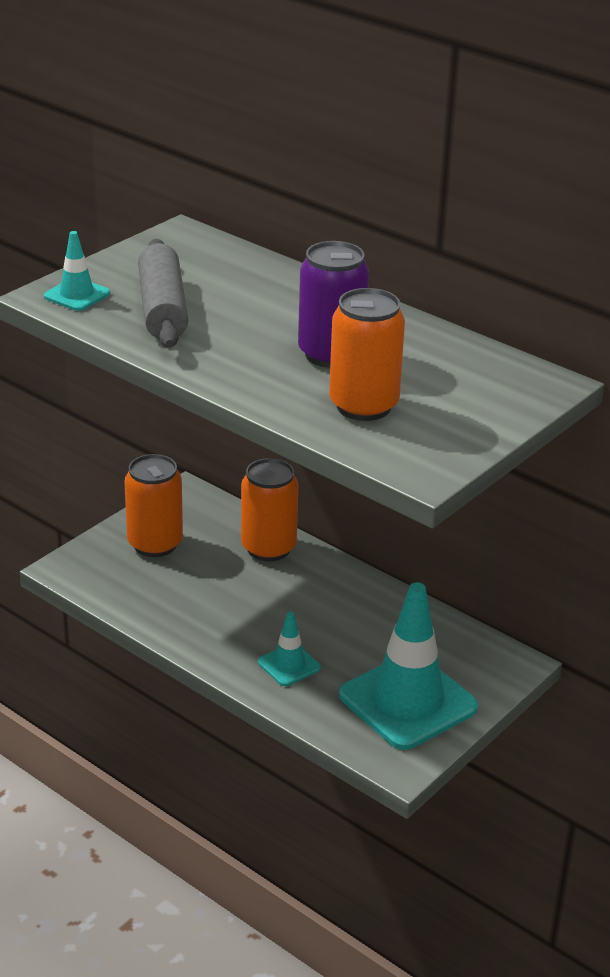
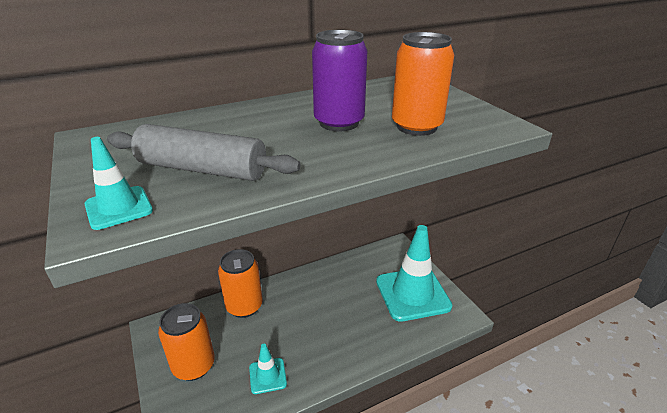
camera: 65 degrees left, 0 degrees up
(289, 665) = (360, 334): turquoise traffic cone -> turquoise traffic cone (267, 376)

